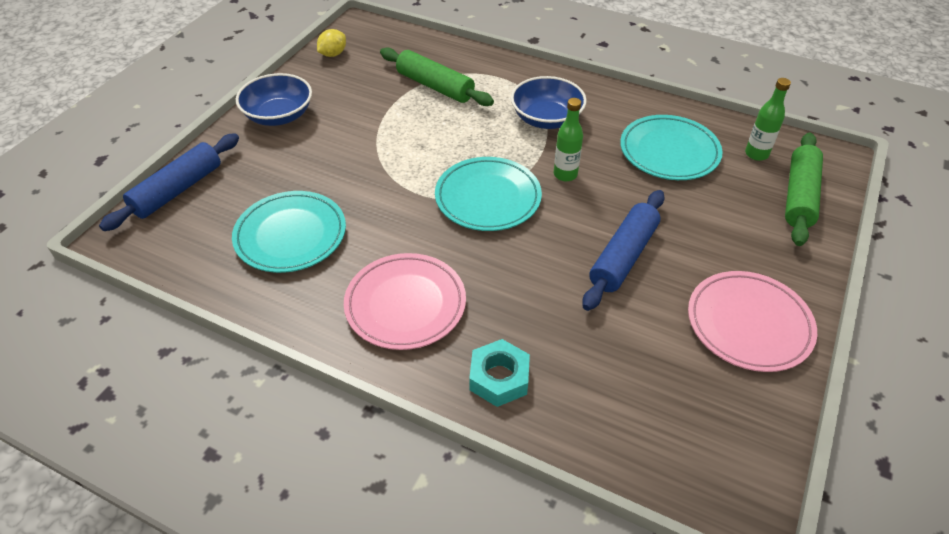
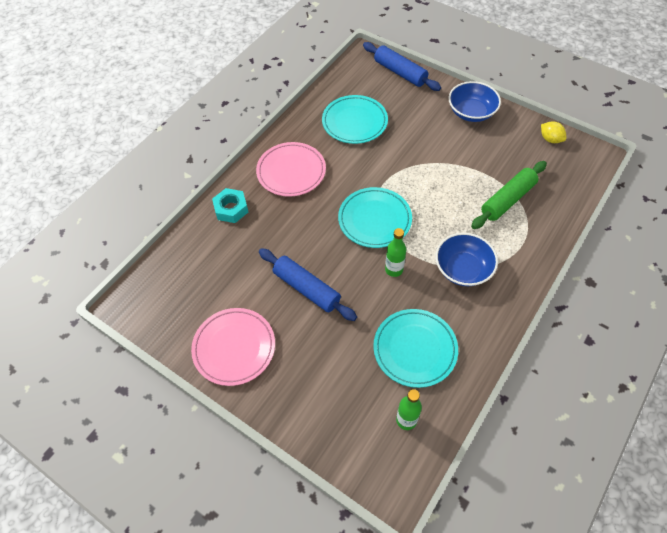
camera: 100 degrees right, 10 degrees up
(799, 196) = (349, 435): green rolling pin -> none

